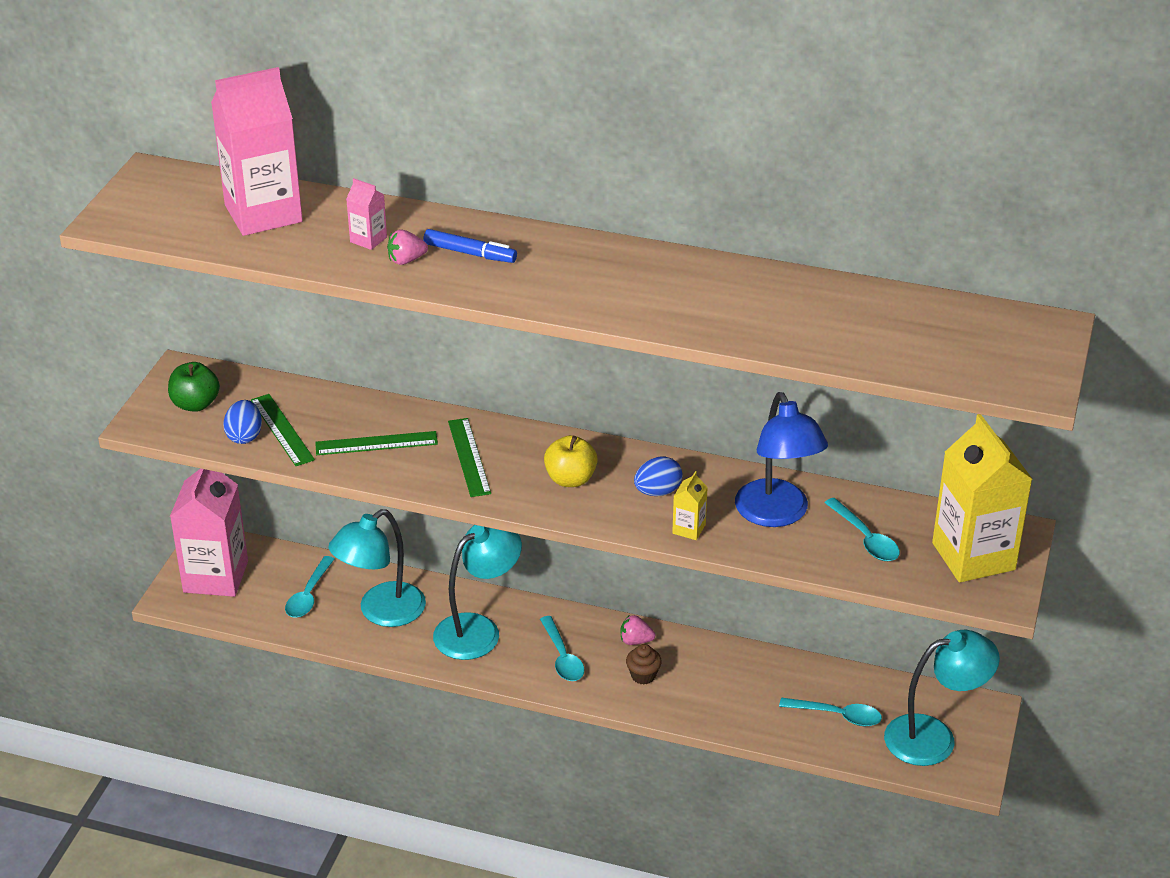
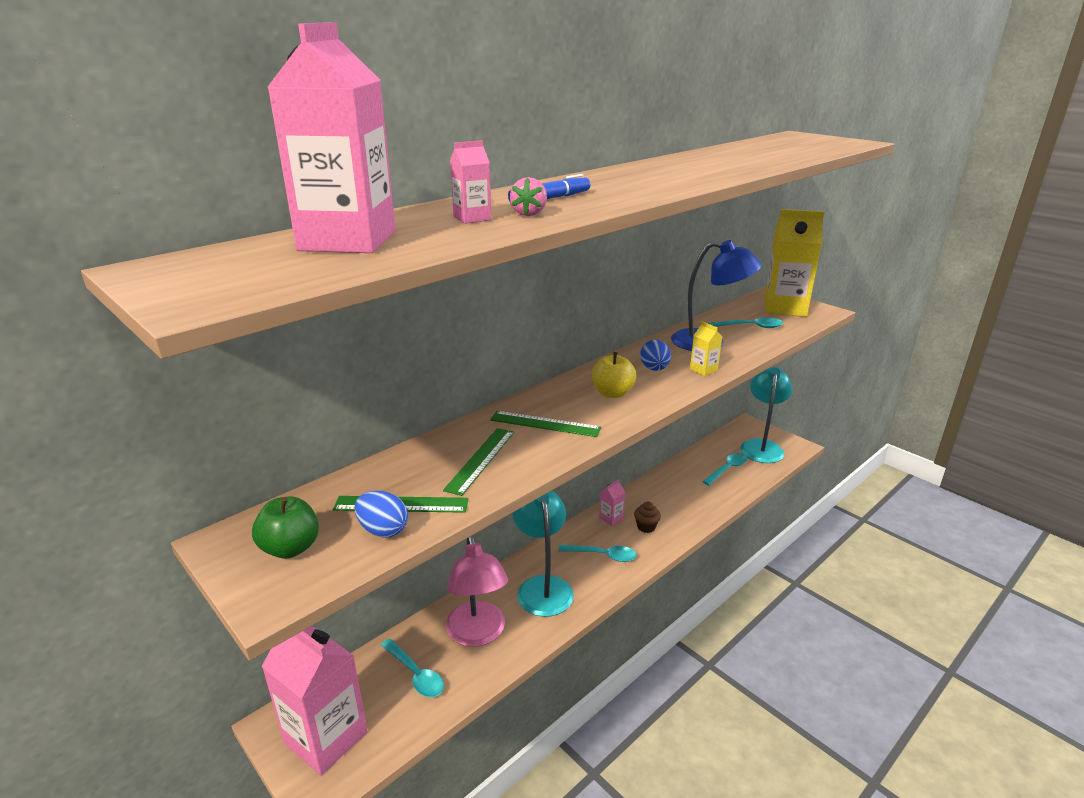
camera: 60 degrees left, 10 degrees down
(381, 612) = (477, 634): turquoise lamp -> pink lamp
(635, 641) = (611, 518): pink strawberry -> pink carton

